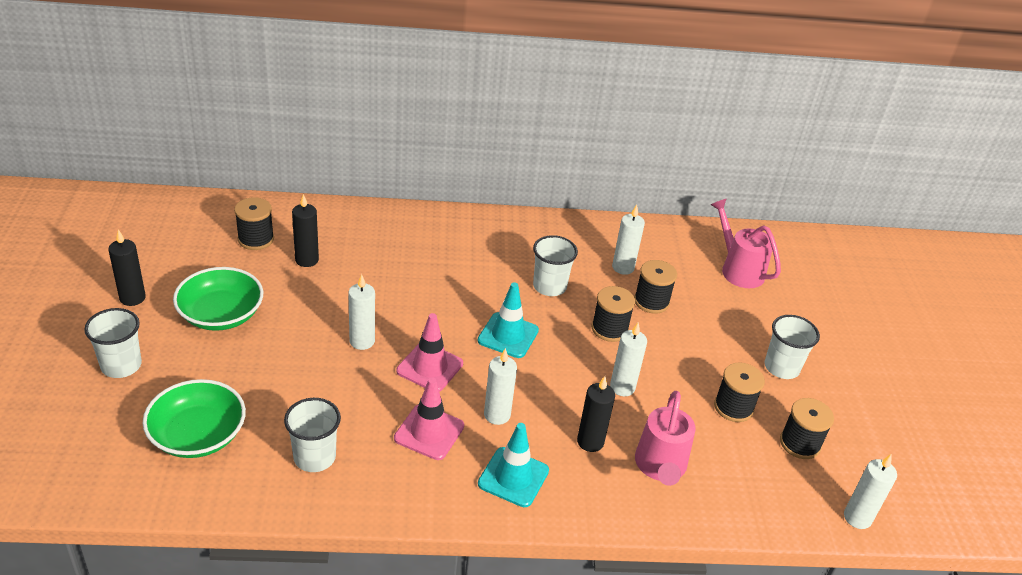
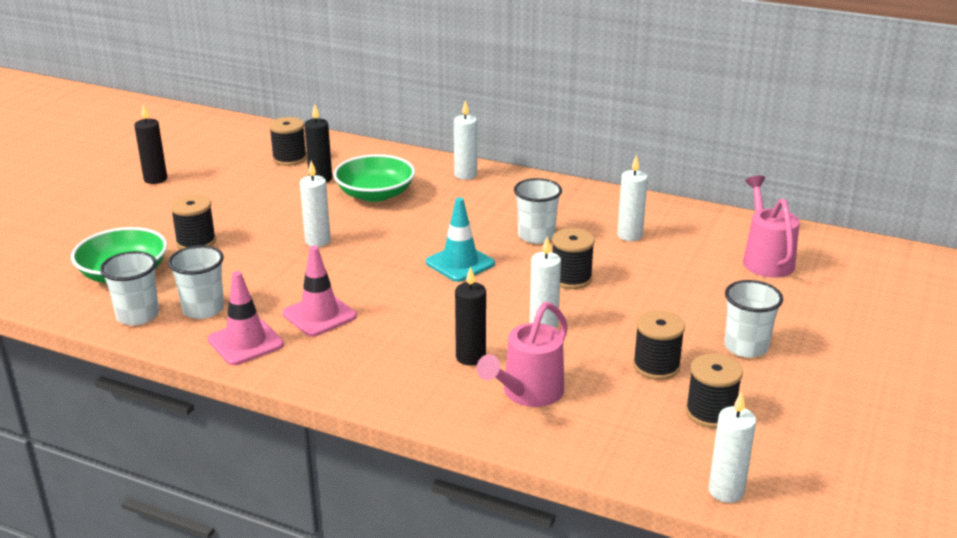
camera: 30 degrees right, 10 degrees down
(121, 365) = (107, 219): white cup -> white cup (138, 316)
(221, 314) = (215, 202): green bowl -> green bowl (375, 194)
(429, 367) = (362, 271): pink traffic cone -> pink traffic cone (246, 342)
(497, 415) = (395, 317): white candle -> white candle (465, 175)
(513, 477) = (369, 365): turquoise traffic cone -> none
(651, 301) = (637, 266): black spool -> black spool (196, 242)

